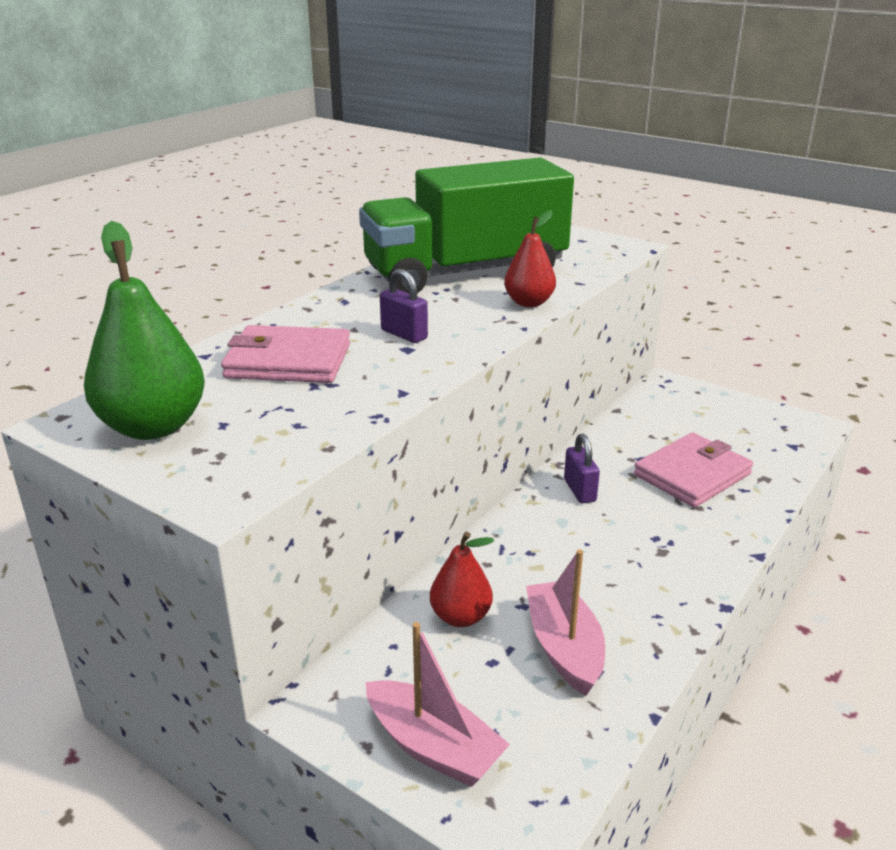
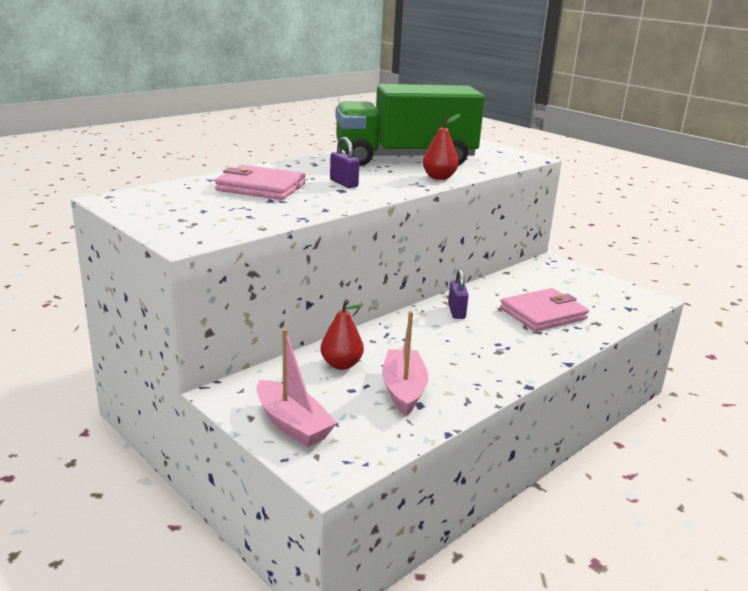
camera: 10 degrees right, 5 degrees down
(153, 427) = (160, 206): green pear -> none

